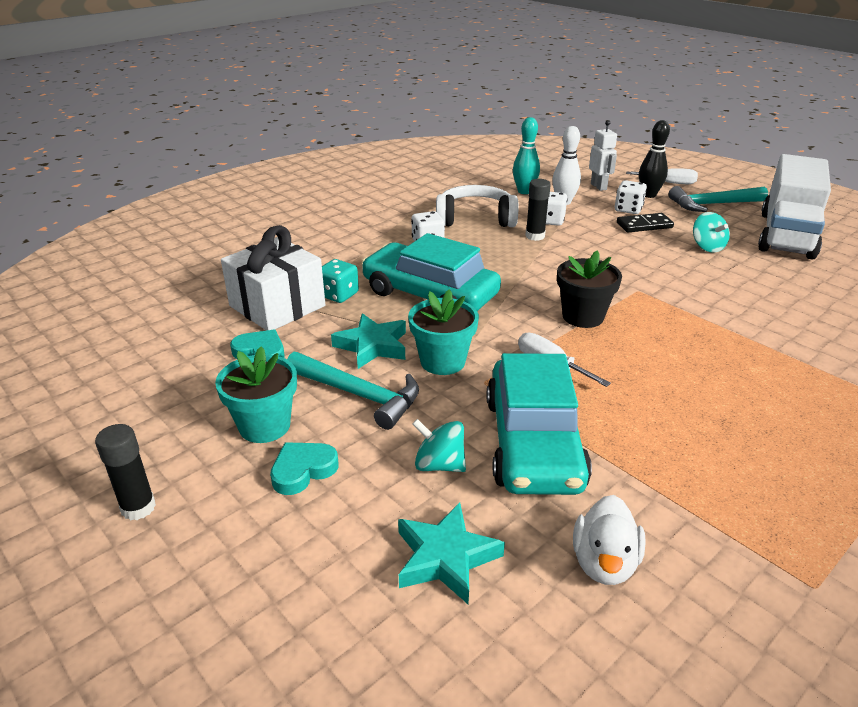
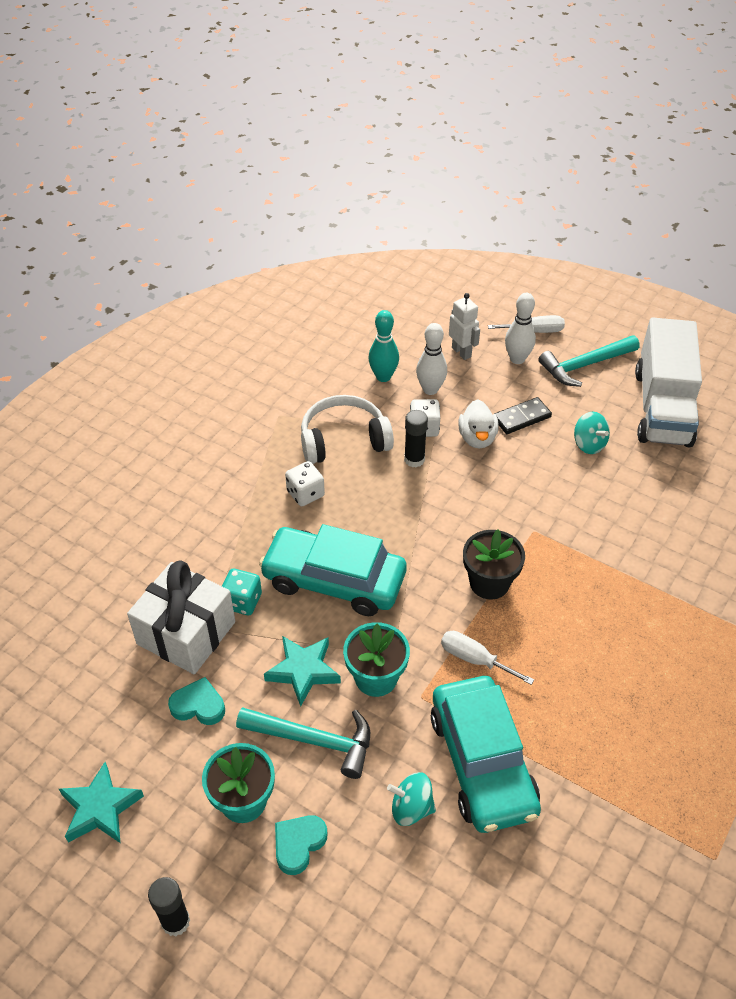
camera: 15 degrees left, 15 degrees up
(445, 557) = (445, 904): turquoise star -> turquoise star (100, 808)
(604, 563) = (564, 877): white duck -> white duck (477, 438)
(628, 209) = (500, 391): white dice -> none
(649, 195) = (517, 359): black bowling pin -> white bowling pin

